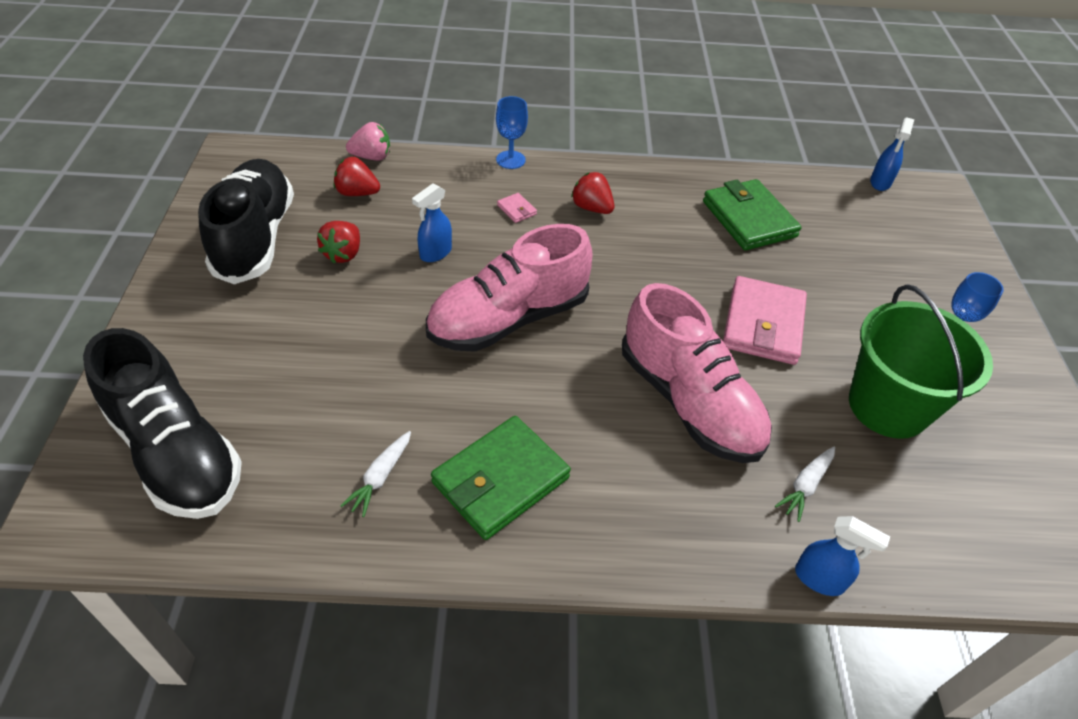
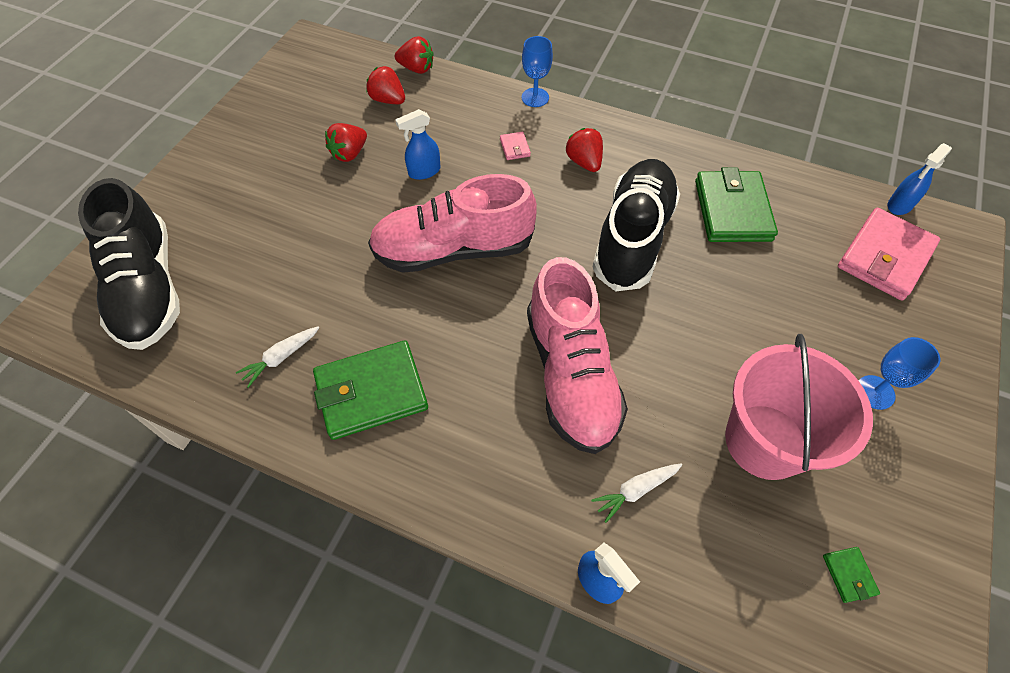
camera: 25 degrees right, 10 degrees up
(255, 238) = (289, 122): black shoe -> black shoe (633, 237)
(372, 157) = (417, 69): pink strawberry -> red strawberry
(763, 324) = (685, 321): pink wallet -> pink wallet (884, 257)
(888, 406) = (765, 441): green bucket -> pink bucket
(1015, 494) = (849, 575): none -> green wallet

